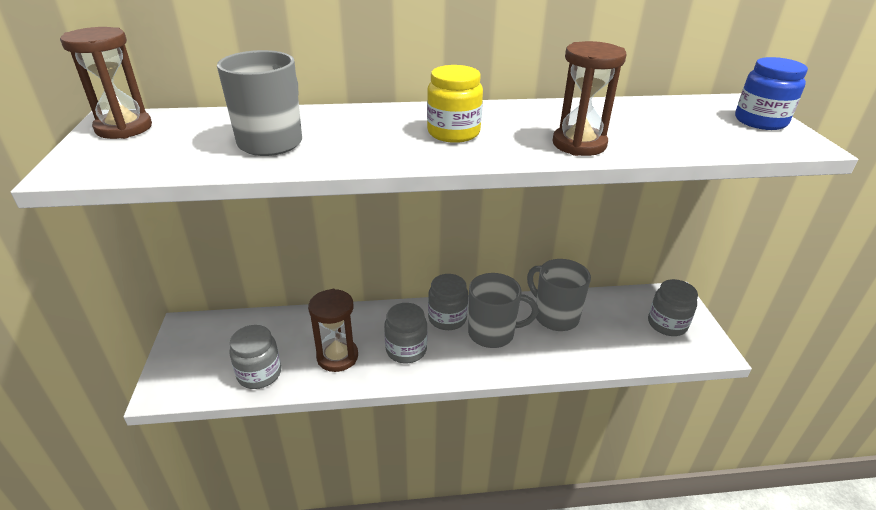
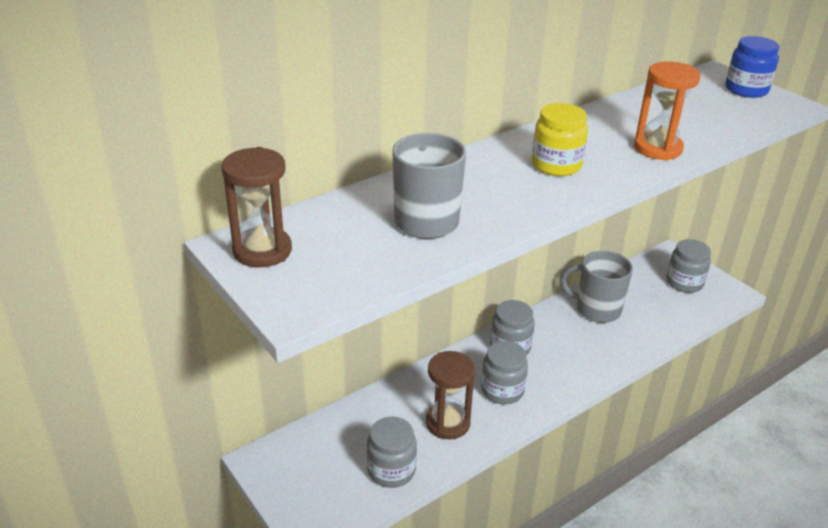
camera: 30 degrees left, 0 degrees up
(493, 333) = (560, 345): grey mug -> none
(579, 144) = (657, 148): brown hourglass -> orange hourglass

